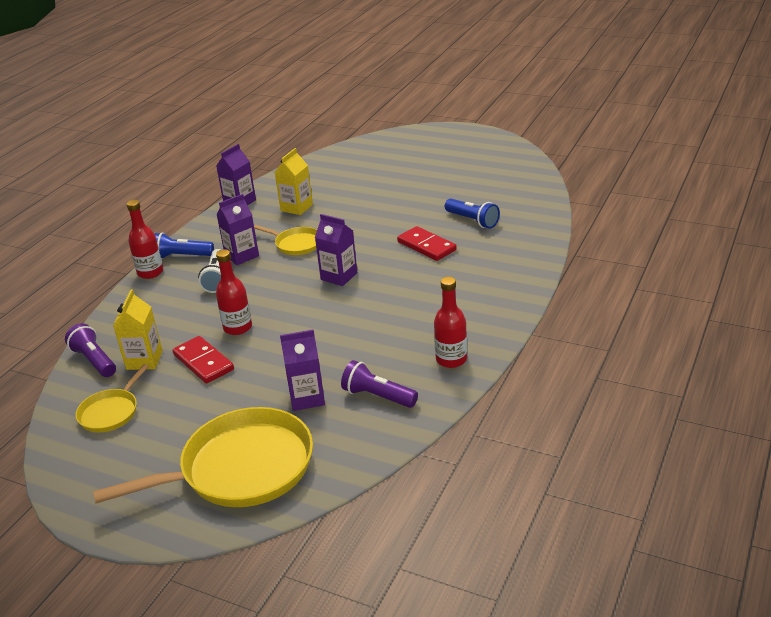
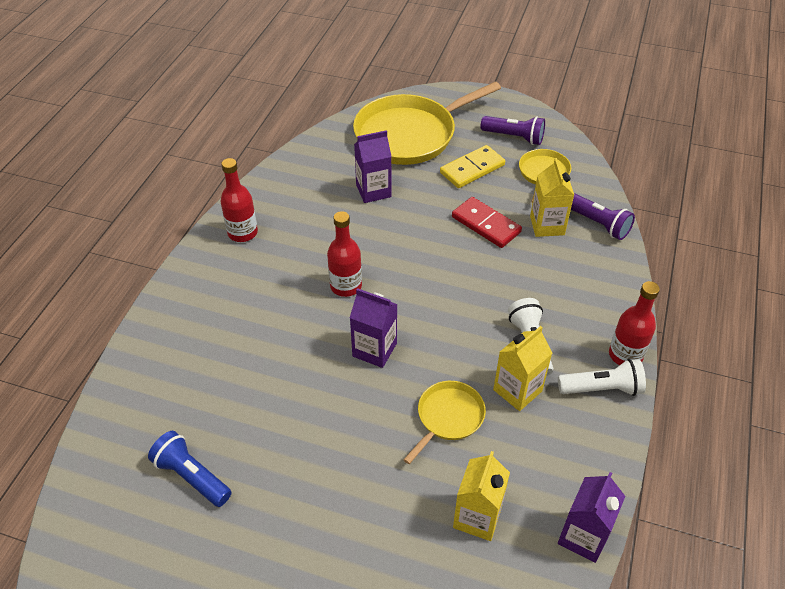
camera: 170 degrees right, 15 degrees up
(181, 256) = (602, 388): blue flashlight -> white flashlight
(186, 420) = (472, 169): none -> yellow domino
(238, 327) = (470, 267): red bottle -> red bottle (346, 286)
(242, 256) = (517, 390): purple carton -> yellow carton
(296, 244) = (448, 417): yellow pan -> yellow pan turned 105 degrees clockwise
(378, 396) = (310, 194): purple flashlight -> purple flashlight (514, 137)
(426, 246) = (263, 413): red domino -> none

